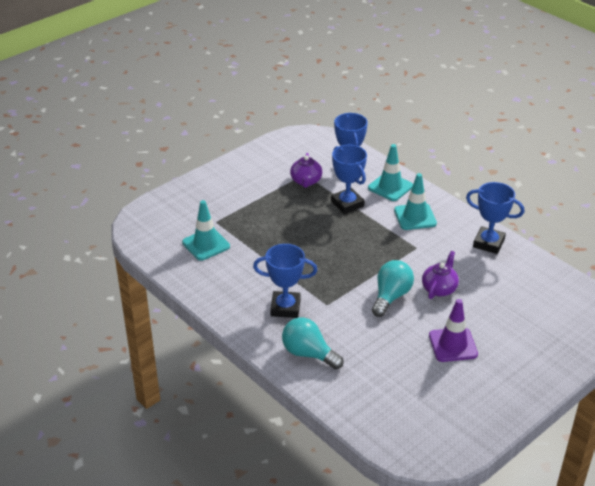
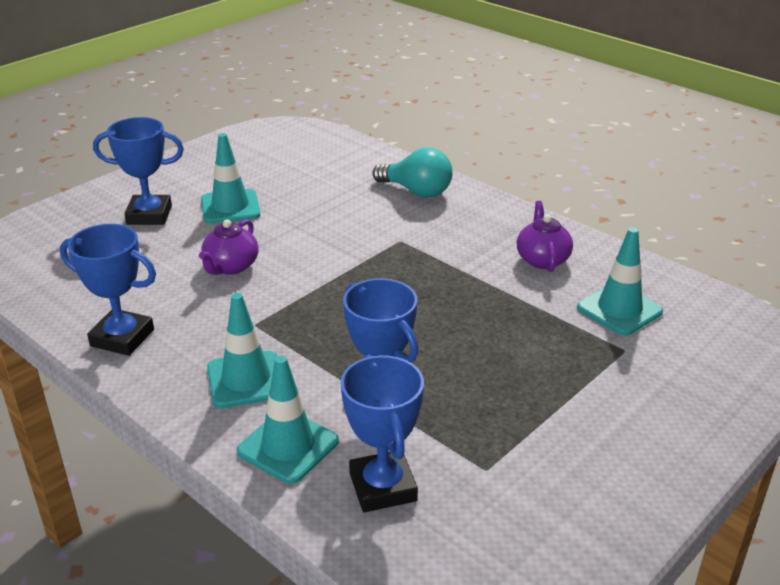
camera: 175 degrees right, 5 degrees down
(285, 307) = (459, 234): blue trophy -> blue trophy (149, 215)
(306, 181) = (477, 449): purple teapot -> purple teapot (542, 259)
(391, 296) = (306, 253): turquoise light bulb -> none
(453, 345) = (230, 207): purple traffic cone -> turquoise traffic cone

